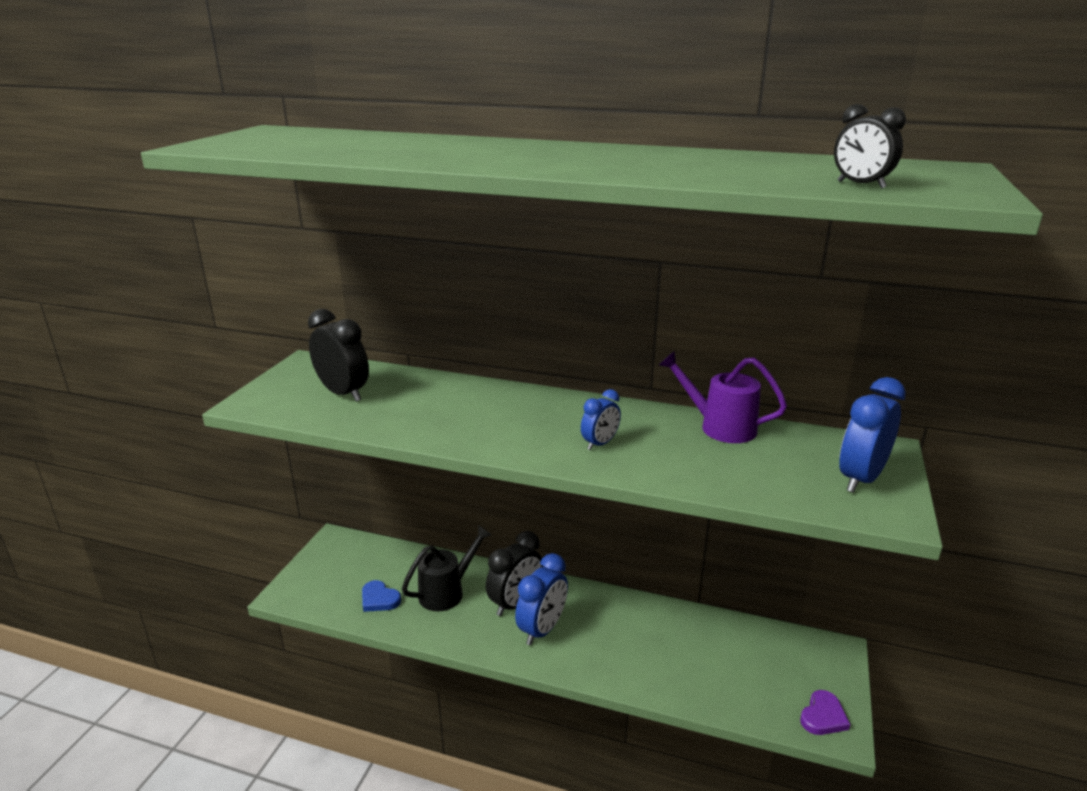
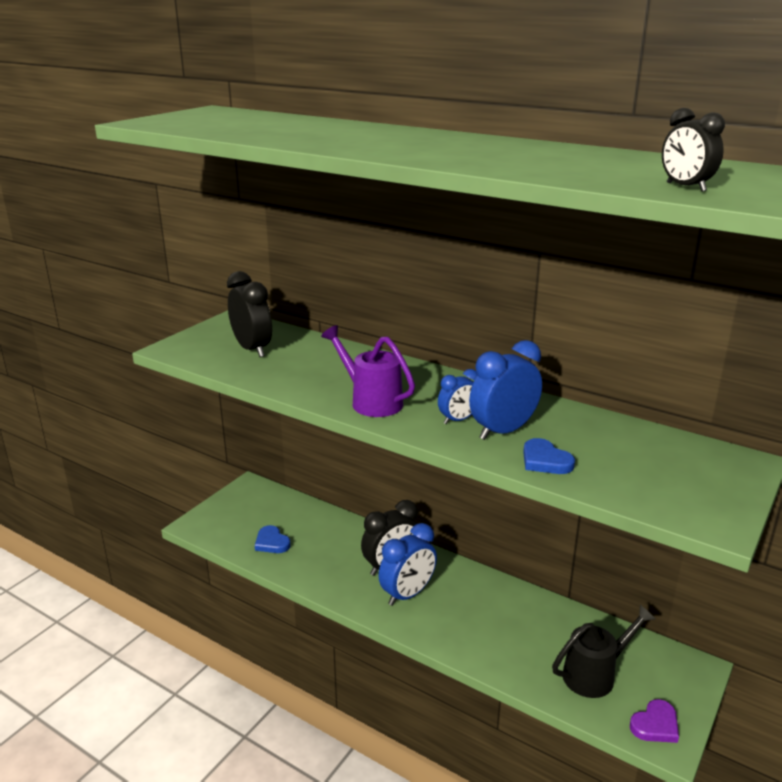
camera: 15 degrees right, 0 degrees up
(447, 592) = (333, 546): black watering can -> black watering can (595, 674)
(706, 475) = (545, 461): none -> blue heart
(719, 427) = (583, 420): purple watering can -> purple watering can (371, 401)
(860, 479) = (701, 485): blue clock -> blue clock (503, 431)

